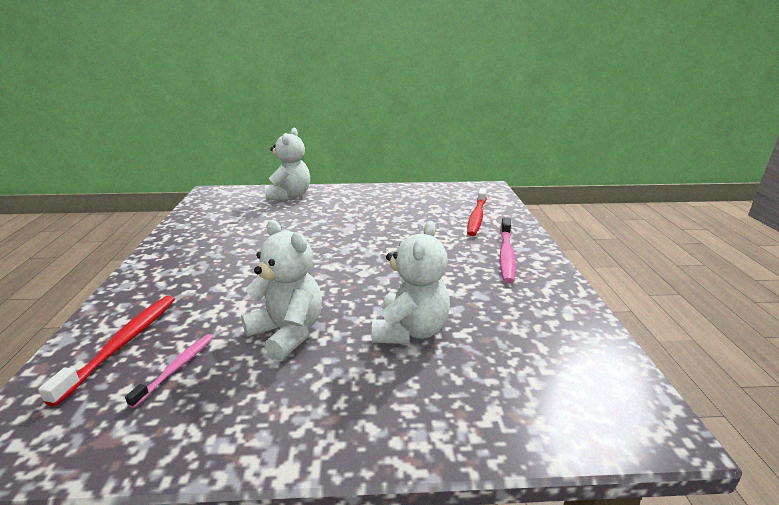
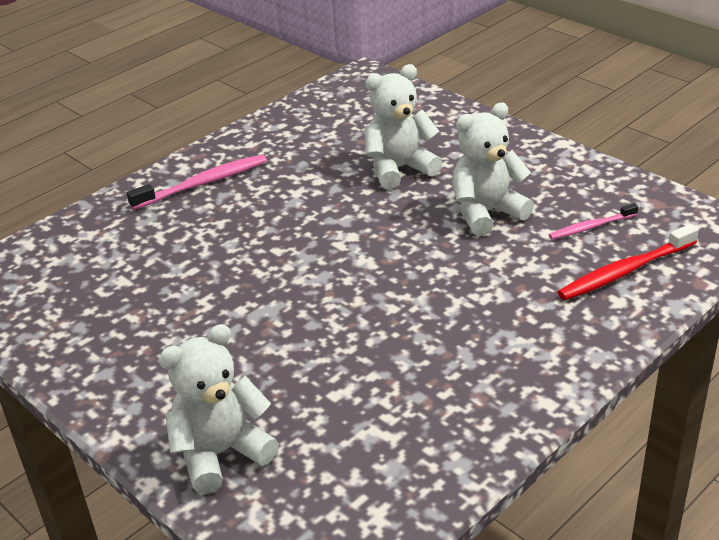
camera: 130 degrees left, 10 degrees up
(287, 333) = (486, 213): white teddy bear -> white teddy bear turned 60 degrees clockwise
(477, 216) = (110, 241): red toothbrush -> none

